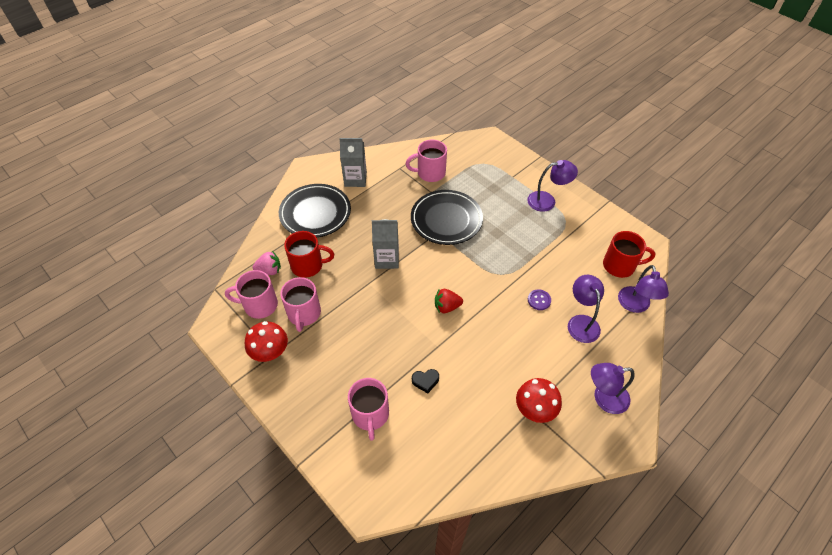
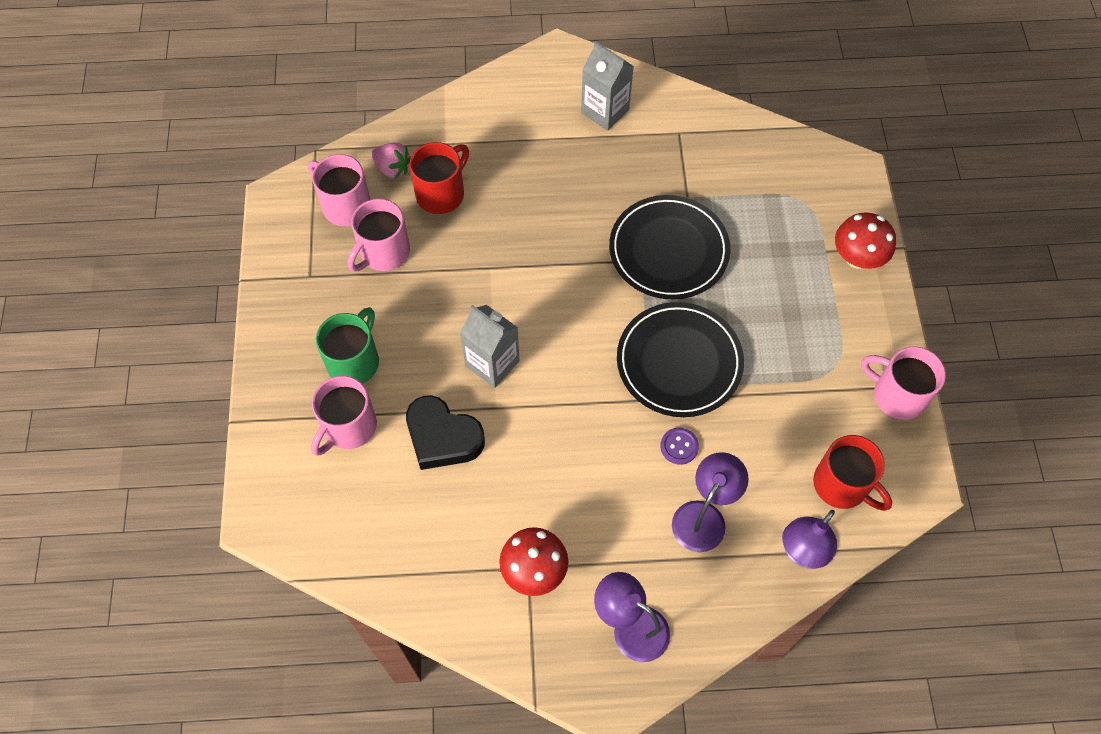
camera: 40 degrees right, 10 degrees up
(270, 352) = (309, 272): red mushroom -> red mushroom (857, 257)
(308, 265) = (441, 193): red mug -> red mug turned 90 degrees counterclockwise
(315, 213) = (511, 127): black plate -> black plate (679, 362)
(340, 379) = (354, 361): none -> green mug
(387, 259) = (541, 251): grey carton -> grey carton (492, 363)
(425, 381) = (442, 437): black heart -> black heart, size x2.01
(430, 173) = (713, 167): pink mug -> pink mug (897, 395)
(447, 307) = (554, 367): red strawberry -> none
(547, 201) = (838, 321): purple lamp -> none

